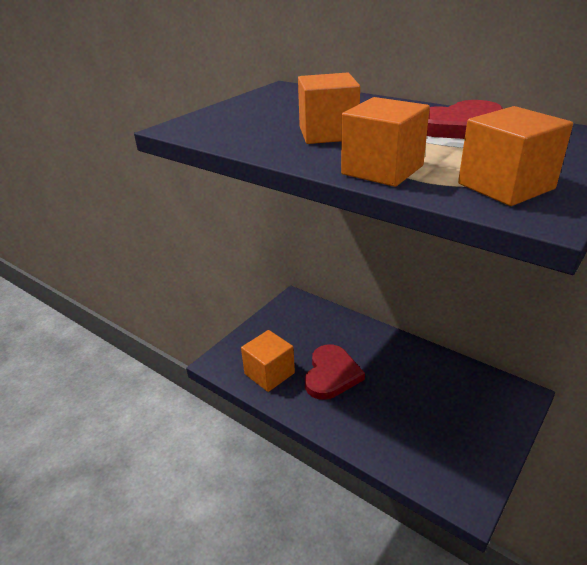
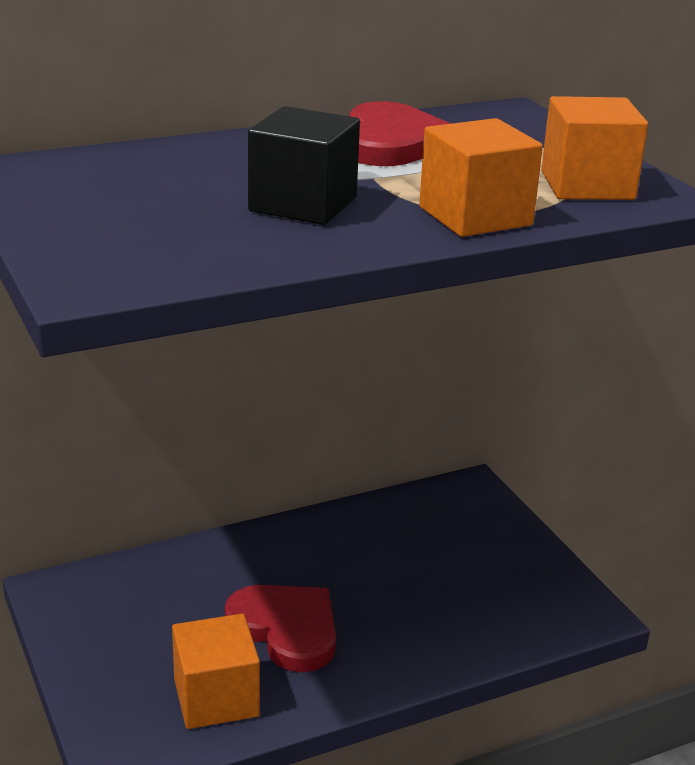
camera: 65 degrees left, 5 degrees down
(328, 133) = (303, 204): orange cube -> black cube

